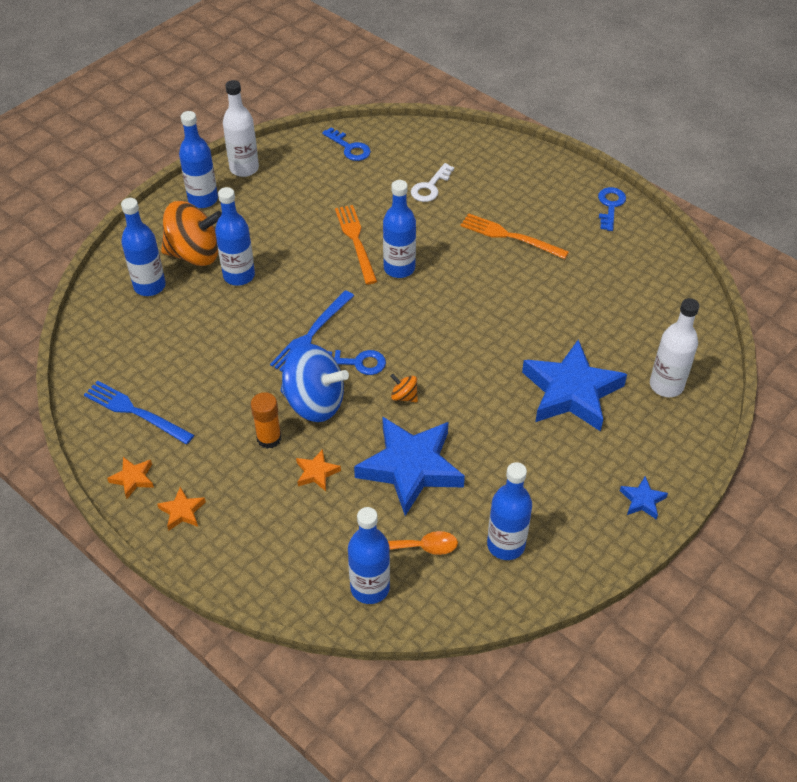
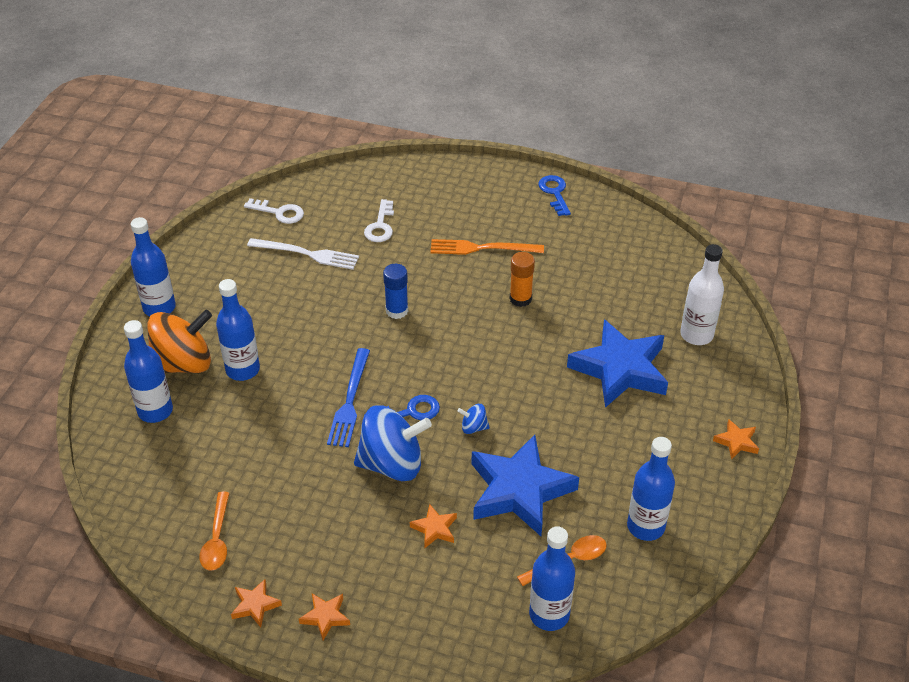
camera: 25 degrees left, 5 degrees down
(135, 412) = (217, 539): blue fork -> orange spoon
(244, 168) = (184, 264): white bottle -> none
(269, 438) = (369, 514): orange glue stick -> orange glue stick (520, 299)
(349, 148) = (279, 212): blue key -> white key
(351, 192) = (307, 254): none -> white fork
(356, 241) = (340, 299): orange fork -> none
(399, 268) = (397, 311): blue bottle -> blue glue stick
(404, 396) = (473, 427): orange spinning top -> blue spinning top
(642, 500) = (736, 442): blue star -> orange star

